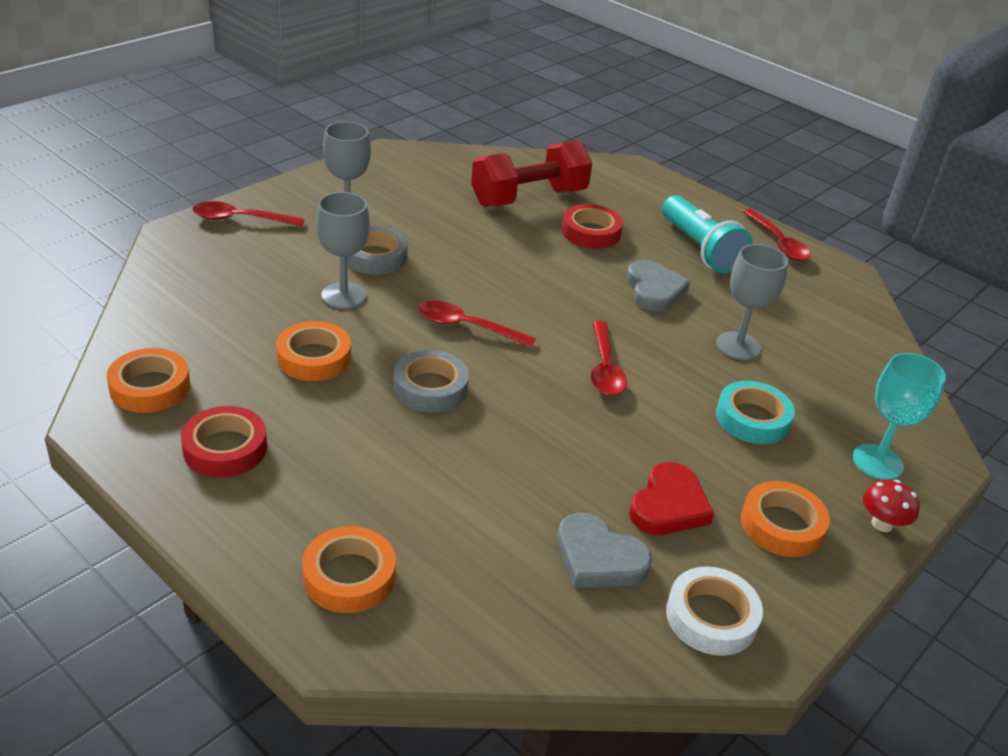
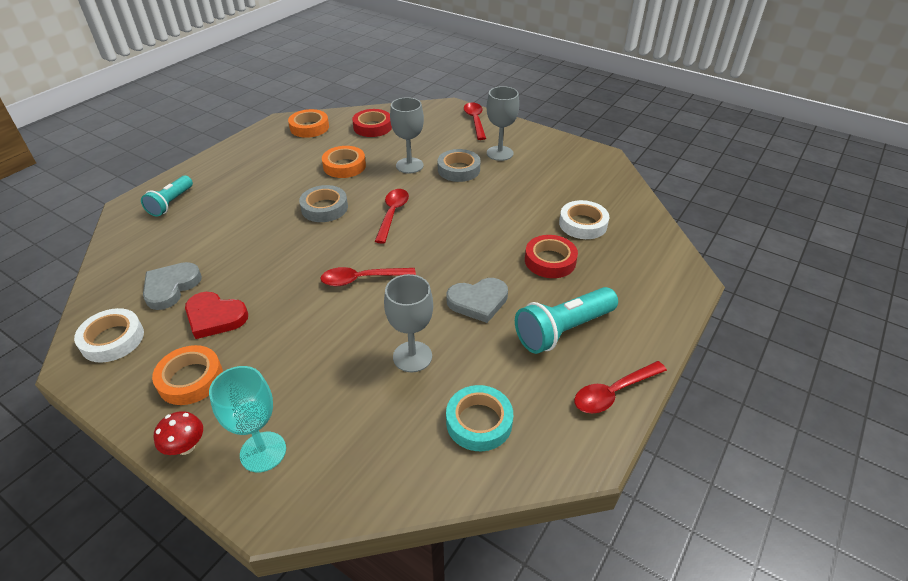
camera: 85 degrees right, 5 degrees up
(225, 448) = (265, 154): red tape -> red tape (372, 127)
(349, 576) = (171, 203): orange tape -> turquoise flashlight
(529, 198) = (583, 224): red dumbbell -> white tape
(752, 418) = (313, 364): turquoise tape -> turquoise tape (479, 422)

